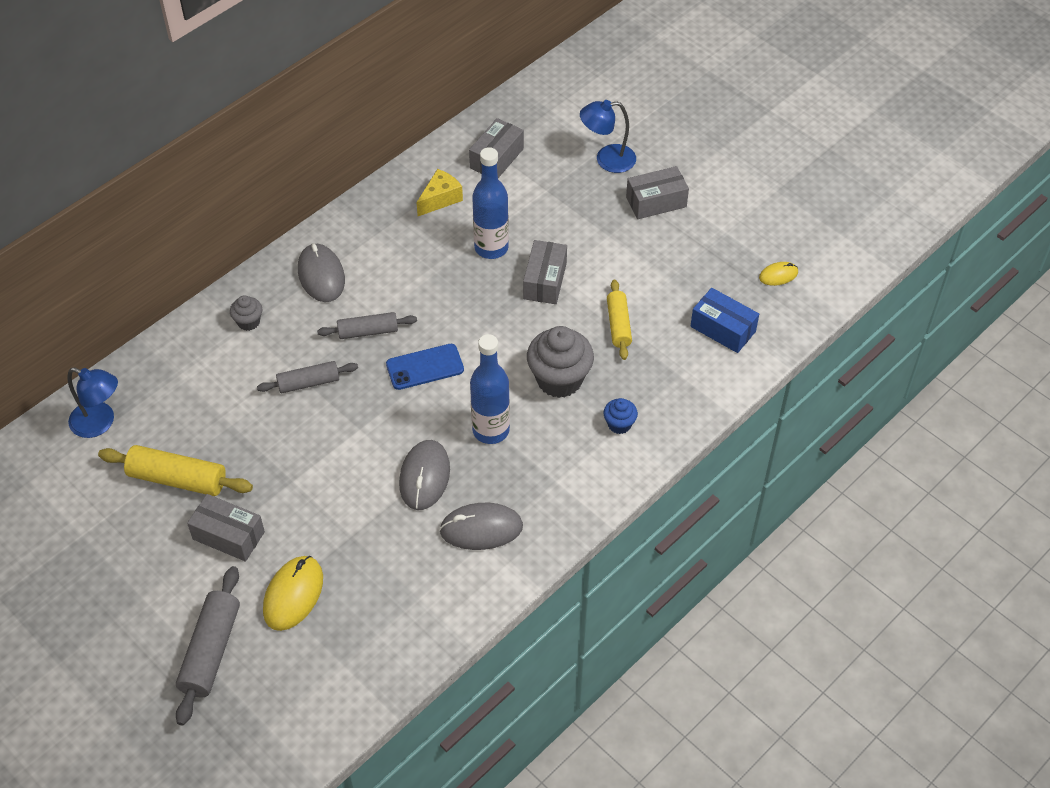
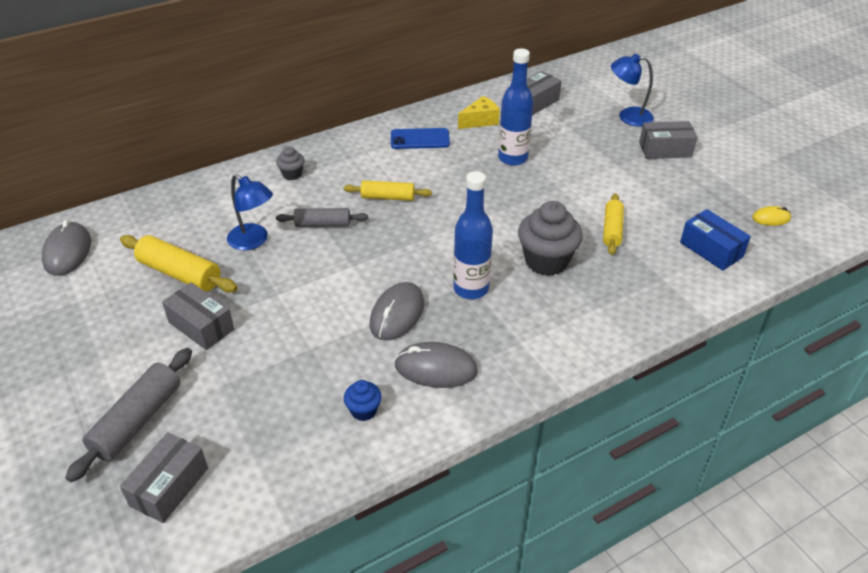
camera: 15 degrees right, 10 degrees down
(100, 423) = (139, 221): blue lamp -> blue lamp (253, 241)
(293, 594) = (236, 388): yellow mouse -> none
(321, 275) = (364, 154): grey mouse -> grey mouse (67, 252)
(368, 331) = (388, 197): grey rolling pin -> yellow rolling pin
(425, 367) = (427, 230): blue phone -> blue phone (420, 139)
(545, 281) = (553, 188): grey box -> grey box (169, 487)
(619, 424) = (595, 307): blue cupcake -> blue cupcake (363, 410)

